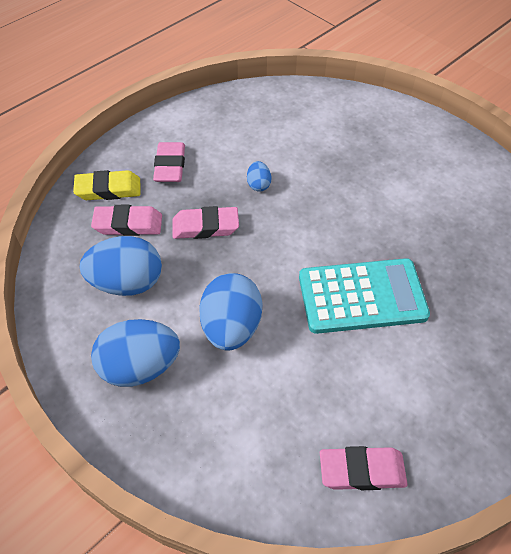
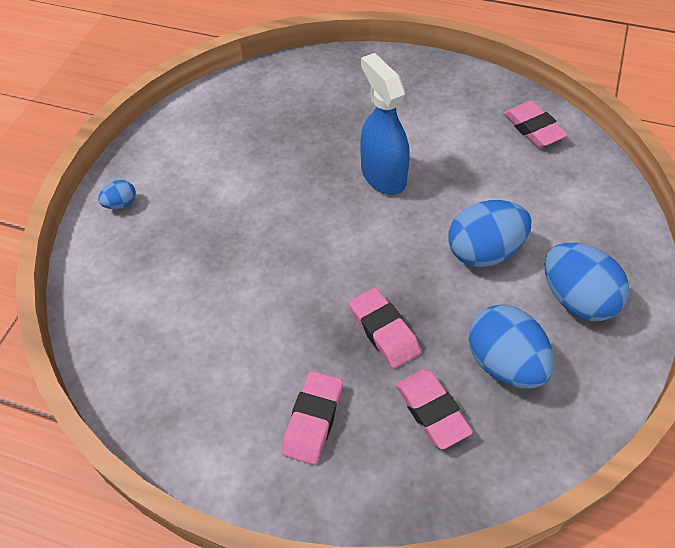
camera: 115 degrees left, 0 degrees up
(108, 189) = (394, 470): yellow eraser -> none
(170, 166) = (313, 420): pink eraser -> pink eraser turned 45 degrees counterclockwise
(258, 185) = (291, 310): blue egg -> blue egg (121, 204)
(362, 296) = (383, 175): turquoise calculator -> blue spray bottle

